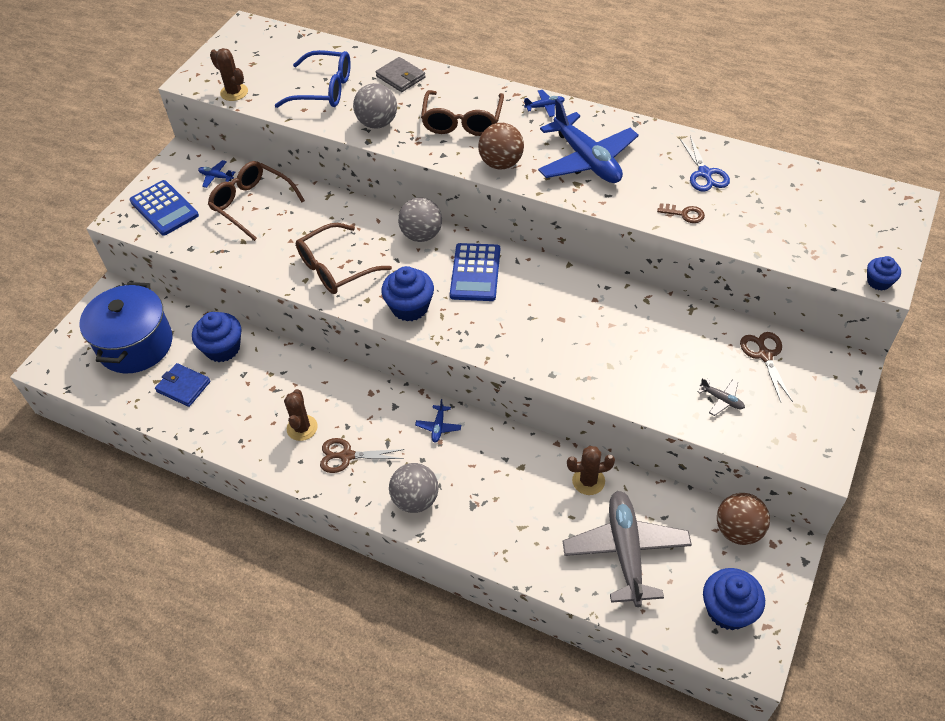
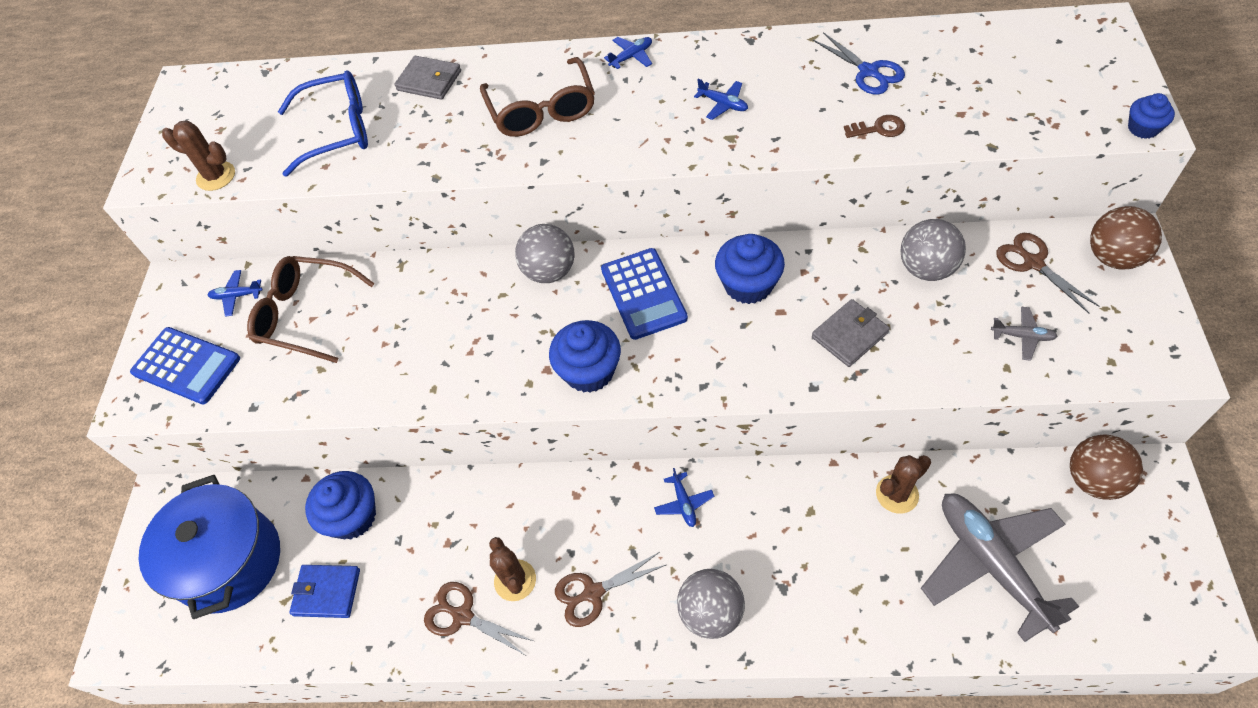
camera: 20 degrees left, 5 degrees up
(258, 435) = (463, 616): none -> brown scissors
(335, 268) = (464, 357): brown glasses -> none
(377, 123) = (434, 150): grey ball -> grey ball (926, 268)
(501, 163) = (622, 145): brown ball -> brown ball (1113, 257)
(587, 160) = (723, 104): blue plane -> blue plane, size x0.40
(599, 352) = (849, 335): none -> grey wallet
(728, 610) = (1144, 583): blue cupcake -> blue cupcake (748, 285)

